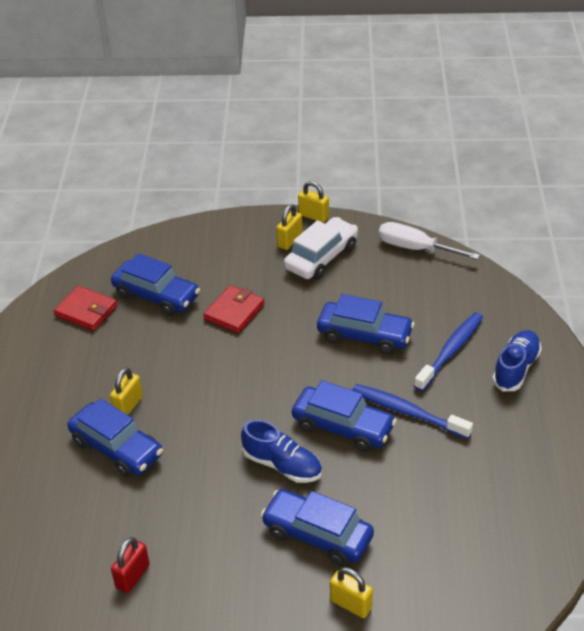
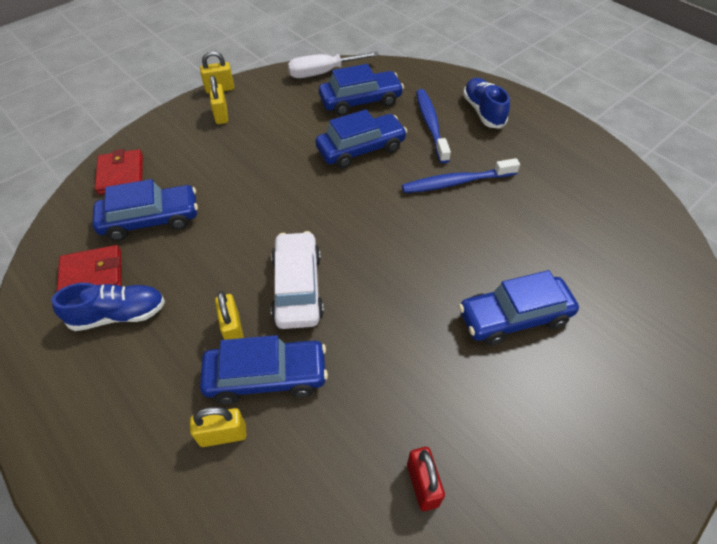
camera: 45 degrees left, 10 degrees up
(234, 312) = (238, 191): red wallet -> red wallet (121, 174)
(282, 465) = (422, 283): blue shoe -> blue shoe (118, 314)
(321, 257) = (261, 114): white car -> white car (297, 287)
(343, 427) = (428, 223): blue car -> blue car (360, 101)
(351, 604) = (602, 351): yellow padlock -> yellow padlock (223, 435)

